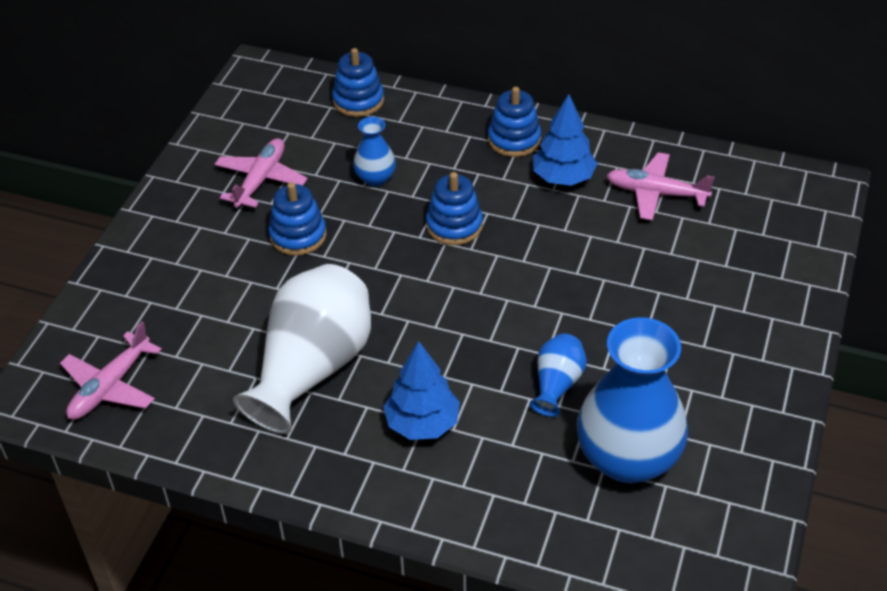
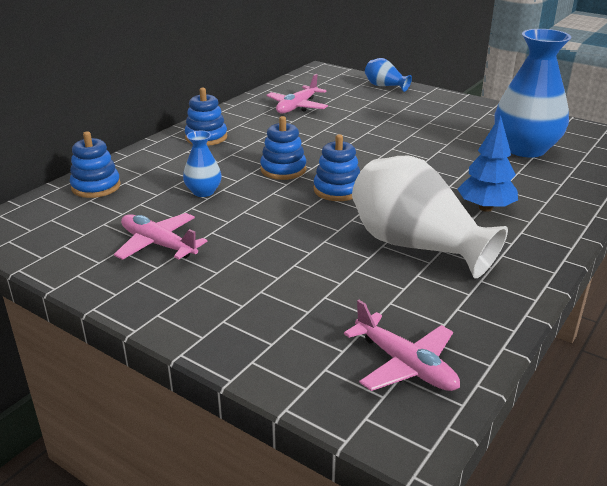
camera: 75 degrees left, 15 degrees down
(298, 235) = (249, 234): blue stacking toy -> blue stacking toy (337, 190)
(557, 384) = (458, 159): blue vase -> blue vase (385, 86)
(563, 178) = (260, 129): blue tree -> none

